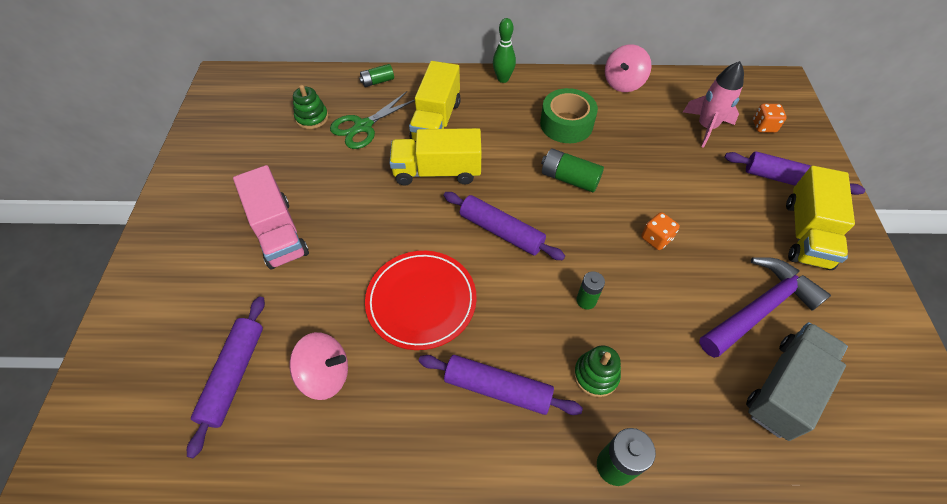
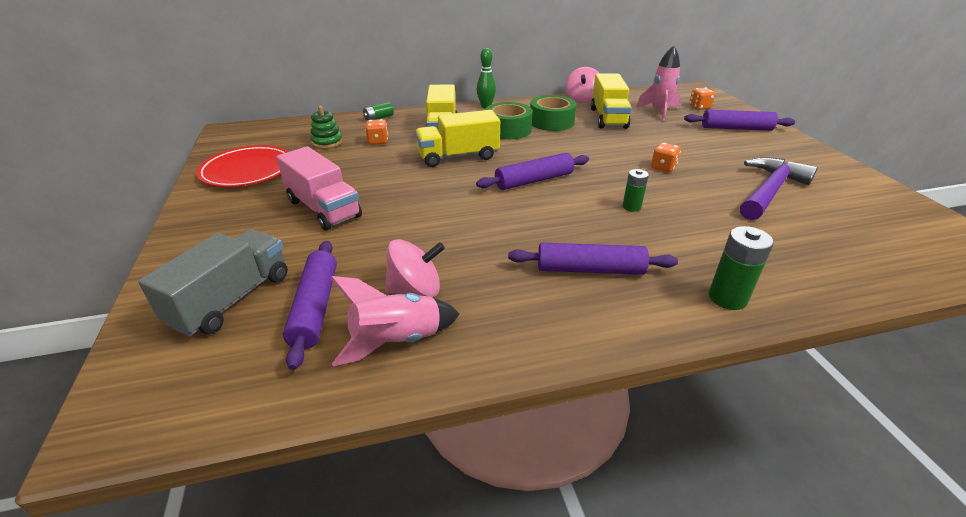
camera: 15 degrees left, 20 degrees down
(288, 437) = (397, 340): none -> pink rocket
(363, 126) = (378, 141): green scissors -> orange dice
(421, 301) = (486, 229): red plate -> red plate (247, 170)
(501, 231) = (534, 180): purple rolling pin -> purple rolling pin turned 45 degrees counterclockwise
(510, 130) = (508, 129): none -> green tape
(569, 178) = (572, 147): green battery -> none
(595, 375) = (670, 247): green stacking toy -> none
(784, 388) = (824, 228): grey truck -> grey truck (232, 299)
(806, 233) = (771, 150): yellow truck -> yellow truck (608, 118)

